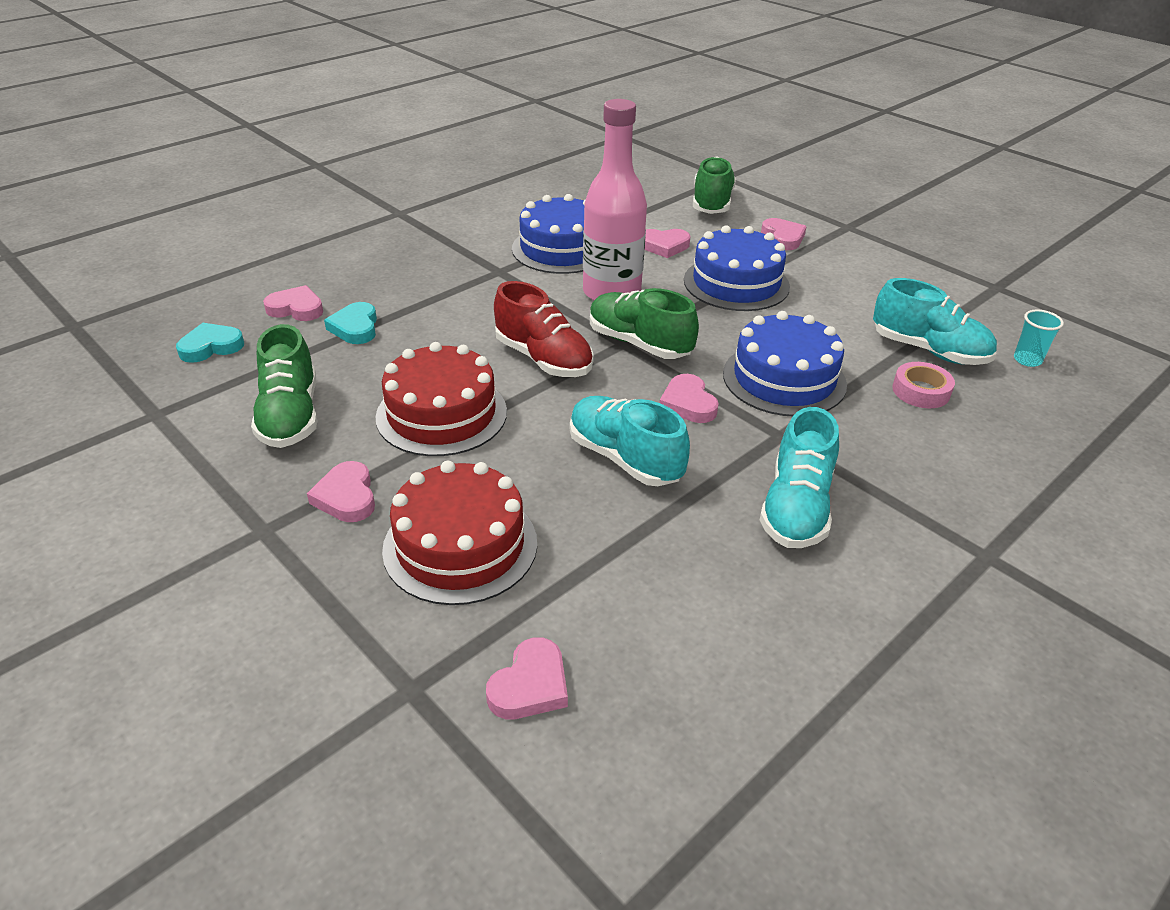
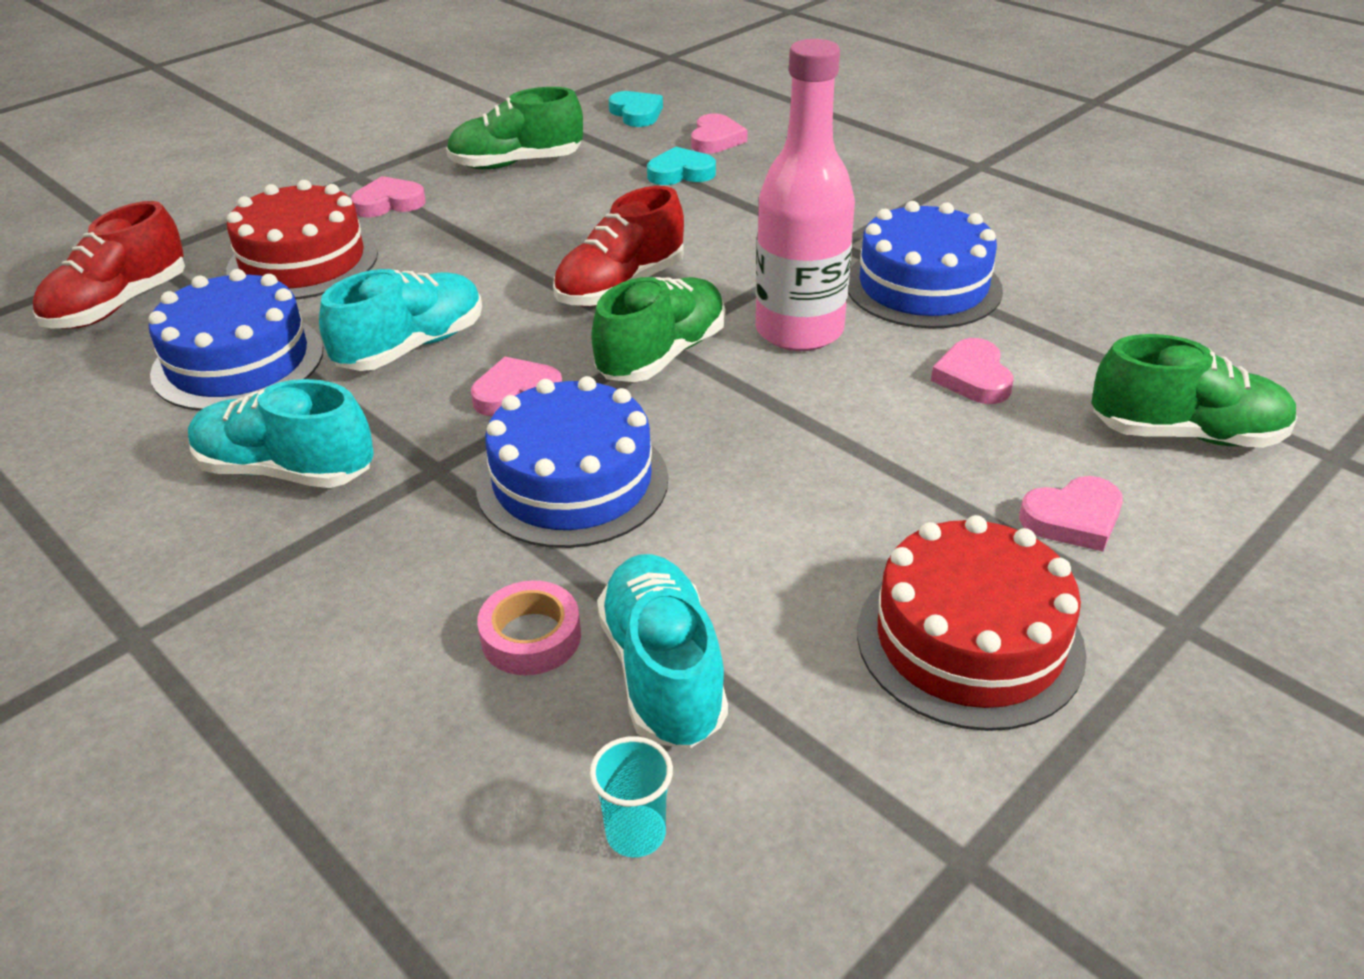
camera: 90 degrees right, 0 degrees up
(441, 414) = (511, 234): red cake -> red cake (969, 641)
(530, 685) = (119, 305): pink heart -> red shoe
(736, 283) = (863, 450): blue cake -> blue cake (238, 361)
(929, 351) = (663, 672): turquoise shoe -> turquoise shoe turned 135 degrees clockwise

